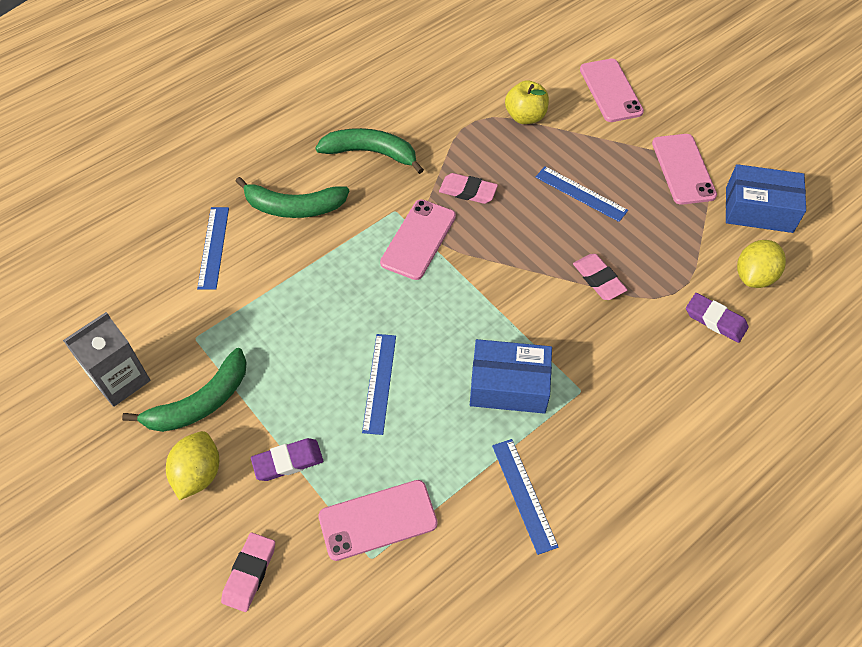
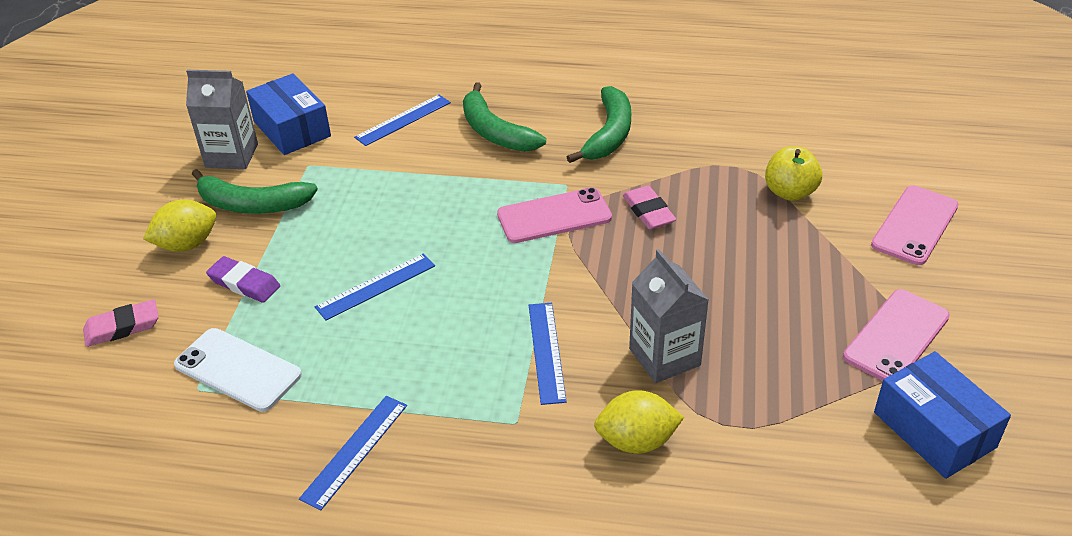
camera: 50 degrees right, 15 degrees down
(371, 153) = (609, 134): green banana -> green banana turned 45 degrees clockwise
(378, 520) = (237, 370): pink phone -> white phone
(509, 385) = (464, 368): blue box -> blue box (292, 129)
(580, 194) = (751, 283): blue ruler -> blue ruler (546, 352)
(598, 279) = (664, 357): pink eraser -> grey carton
(715, 320) = (730, 478): purple eraser -> none
(754, 276) = (834, 478): yellow lemon -> yellow lemon (636, 441)

